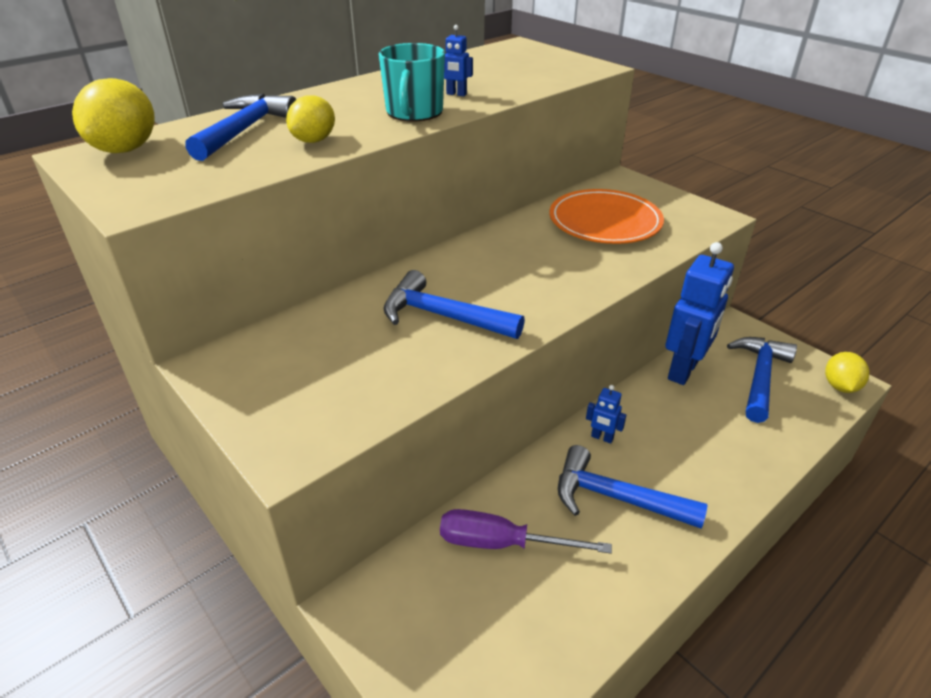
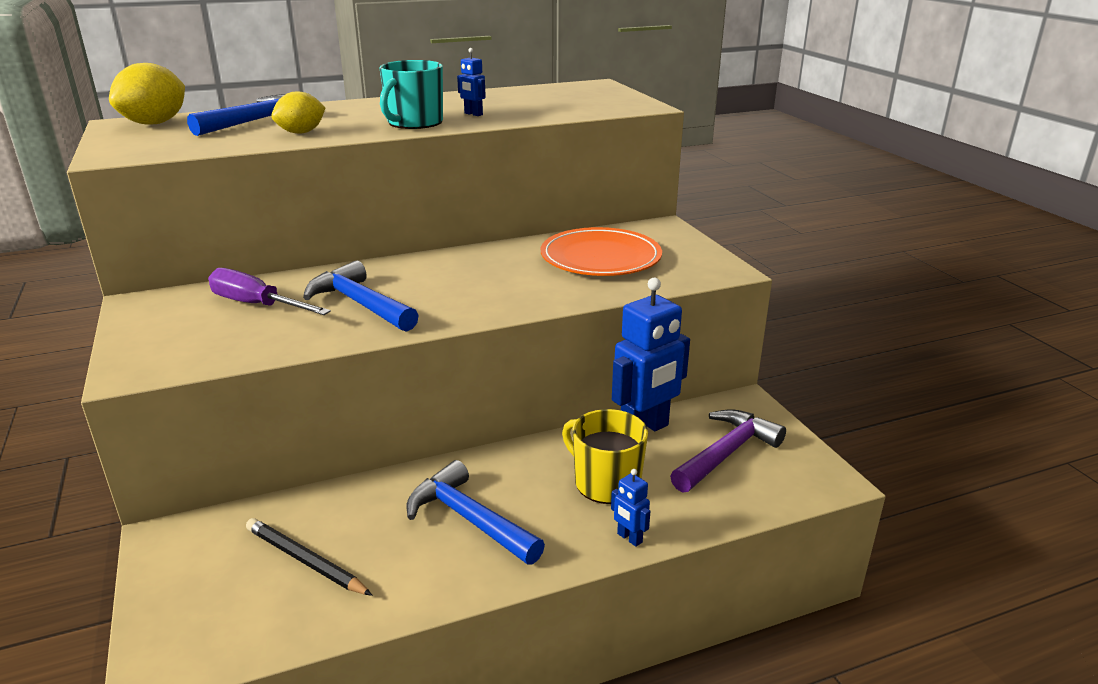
camera: 20 degrees right, 10 degrees down
(502, 543) = (328, 526): purple screwdriver -> purple screwdriver (257, 305)
(510, 586) = (305, 560): none -> black pencil
(602, 437) = (503, 467): blue robot -> blue robot (629, 538)
(694, 429) = (605, 482): none -> yellow mug
(759, 377) = (726, 453): blue hammer -> purple hammer
(840, 386) = (816, 482): yellow lemon -> none

